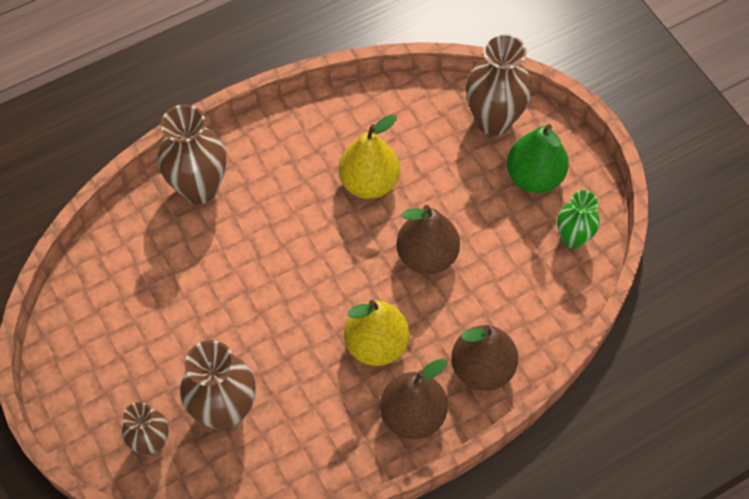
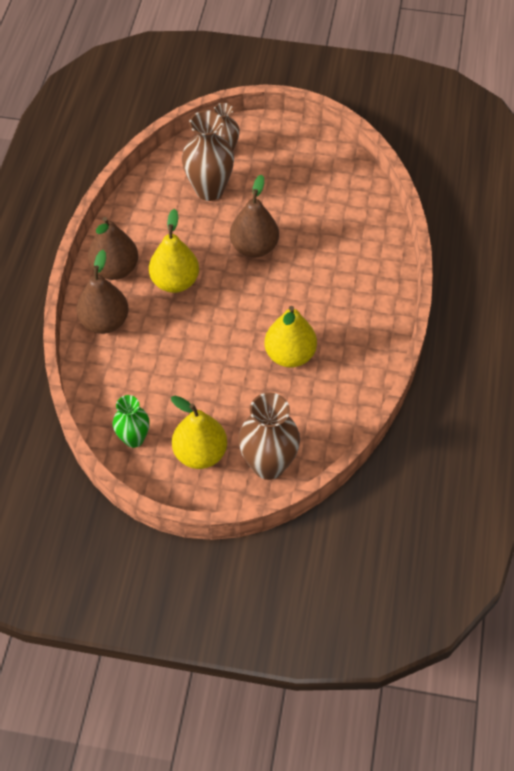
camera: 130 degrees right, 5 degrees down
(199, 188) = (372, 264): brown vase -> none
(427, 256) = (205, 348): brown pear -> brown pear (254, 247)
(534, 177) = (200, 453): green pear -> yellow pear

